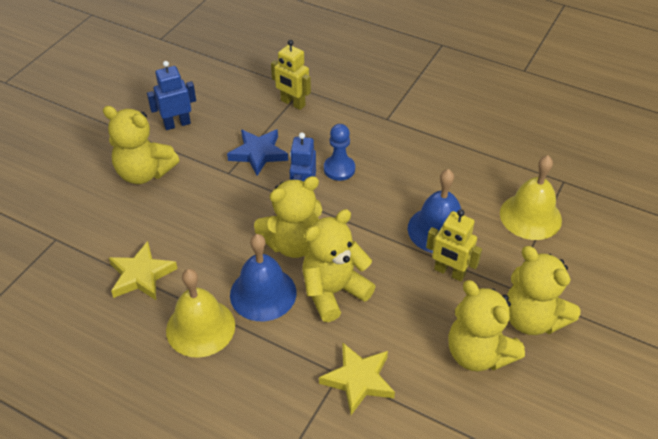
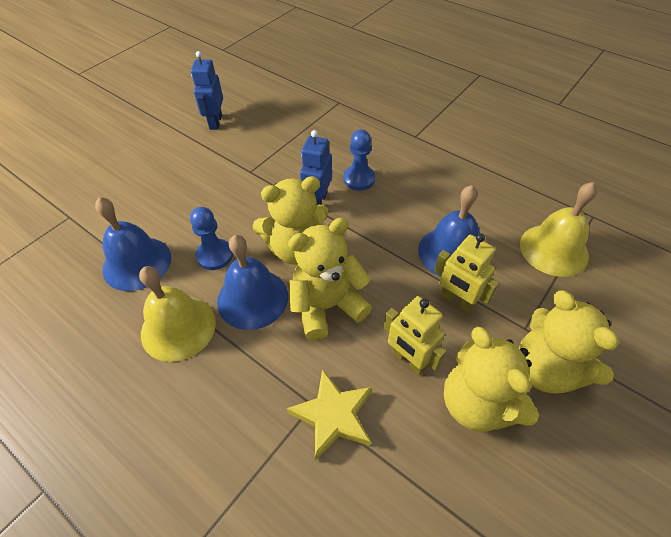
camera: 10 degrees right, 5 degrees up
(141, 275) = (137, 263): yellow star -> blue bell
(144, 173) = (172, 163): yellow teddy bear -> none
(177, 124) = (215, 122): blue robot -> blue robot turned 75 degrees counterclockwise
(216, 259) = (215, 255): none -> blue pawn
(258, 154) = (283, 156): blue star -> none
(292, 103) = (327, 114): yellow robot -> yellow robot (408, 360)

